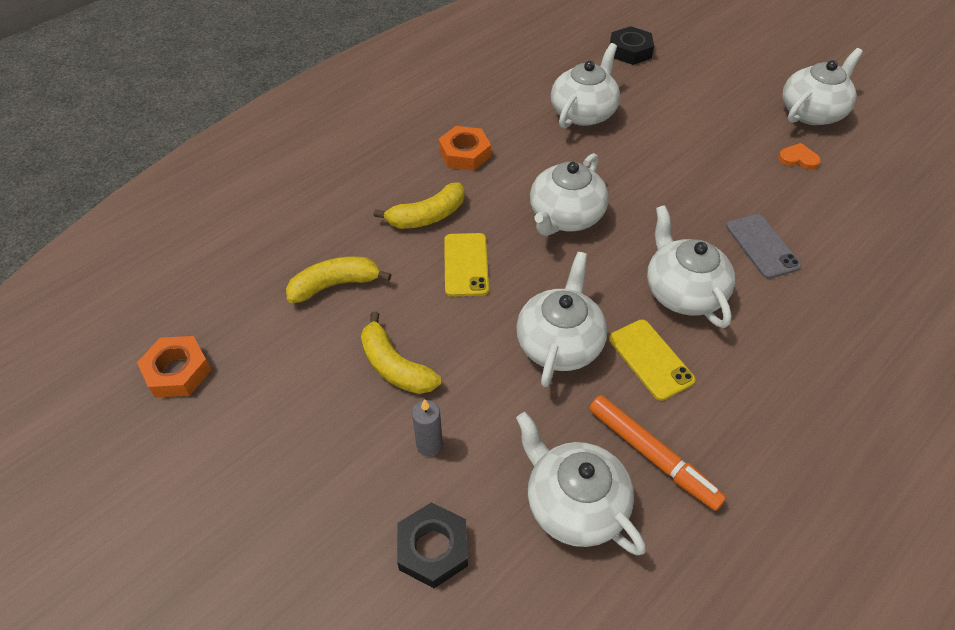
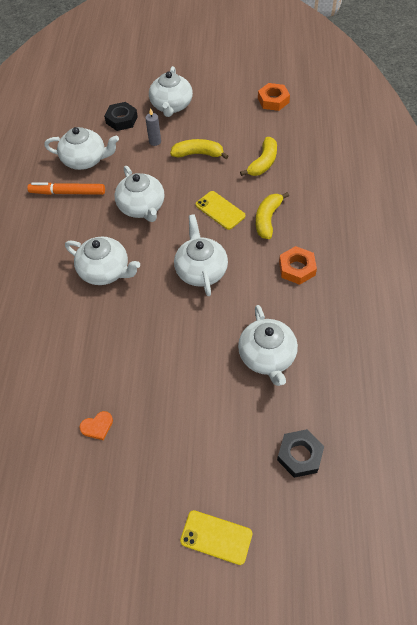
camera: 140 degrees right, 5 degrees up
(650, 359) = (96, 228): yellow phone -> yellow phone (216, 537)
(762, 246) = (81, 330): grey phone -> none
(812, 112) = (113, 492): white teapot -> white teapot (171, 106)

